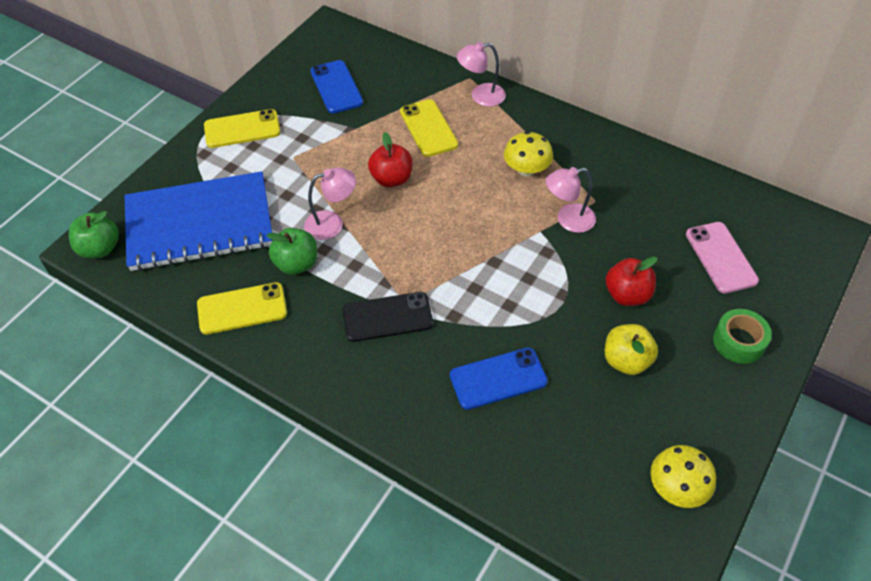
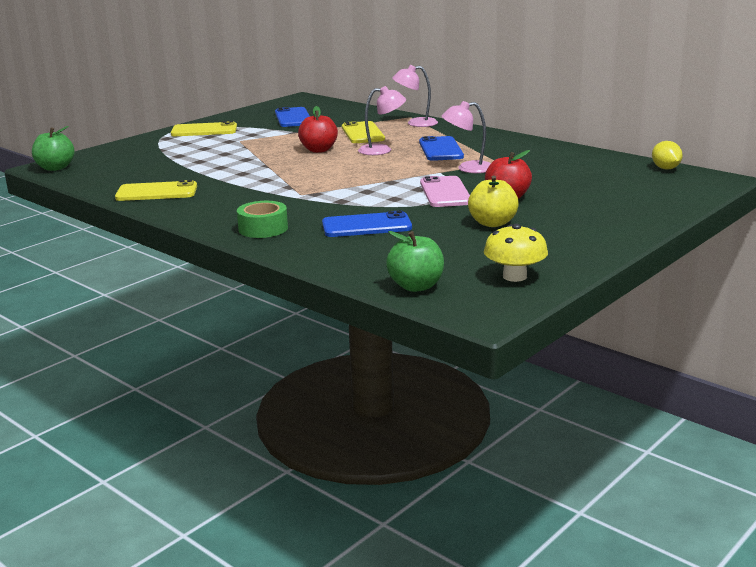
camera: 10 degrees right, 30 degrees down
(199, 224) = (144, 162): blue notebook -> none
(296, 264) = (215, 178): green apple -> green apple (416, 286)
(332, 223) = (256, 164): pink lamp -> pink lamp (382, 150)
(387, 317) = (281, 199): black phone -> none
(526, 169) = (441, 149): yellow mushroom -> blue phone
(721, 257) = (605, 186): pink phone -> pink phone (445, 192)
(738, 342) = (607, 219): green tape -> green tape (263, 228)
(772, 207) = (665, 168): none -> yellow lemon

